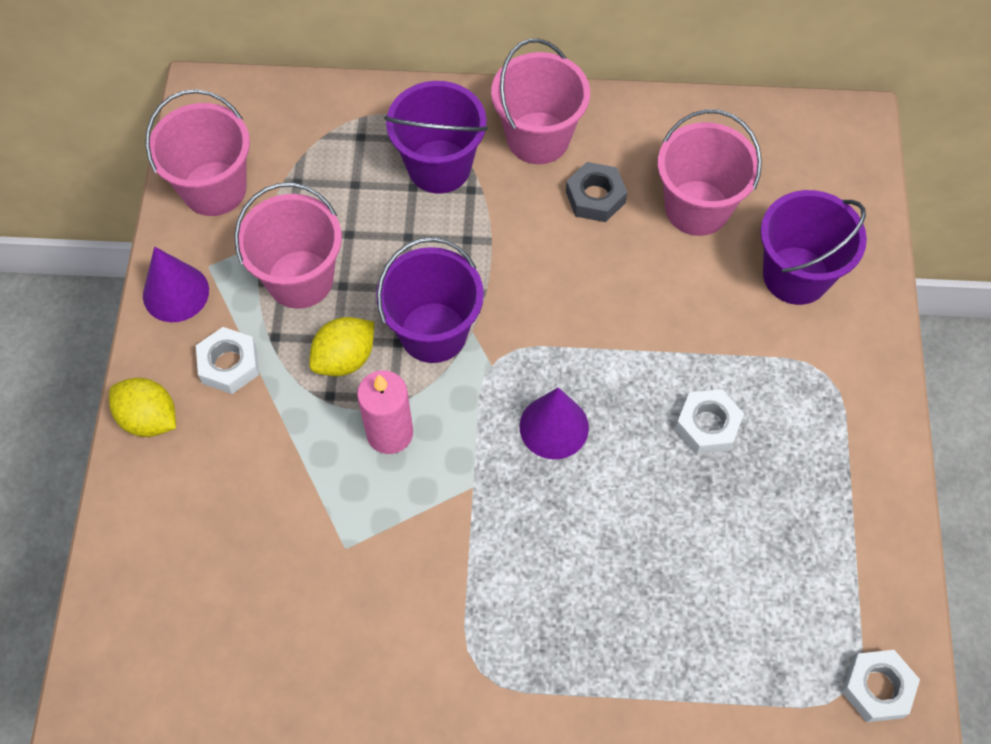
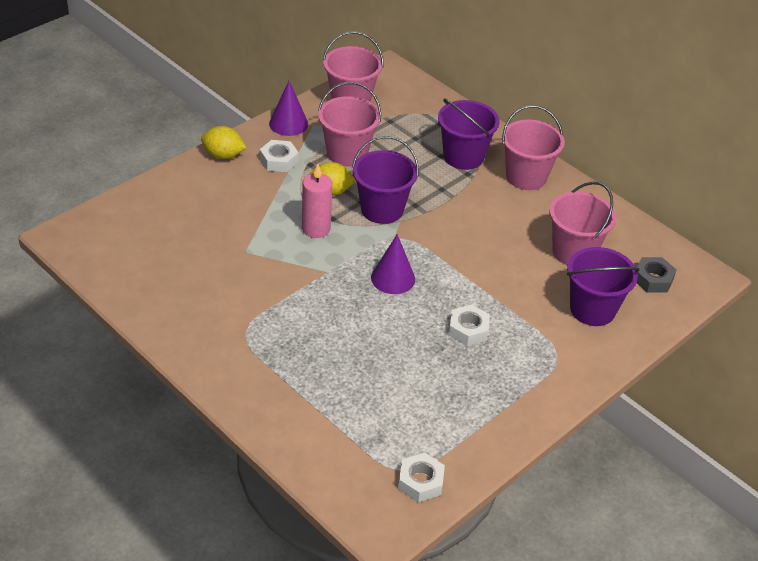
camera: 40 degrees right, 20 degrees down
(149, 418) = (223, 155): yellow lemon -> yellow lemon turned 60 degrees counterclockwise
(595, 197) = (526, 214): grey nut -> grey nut (653, 279)

